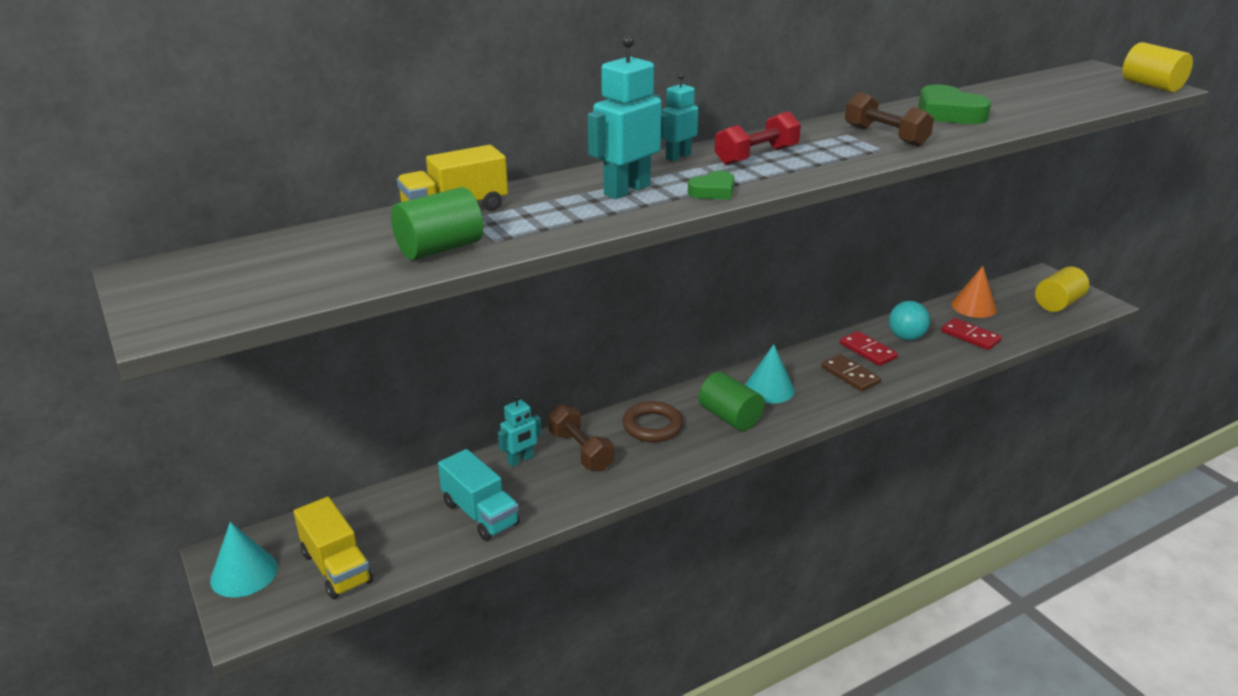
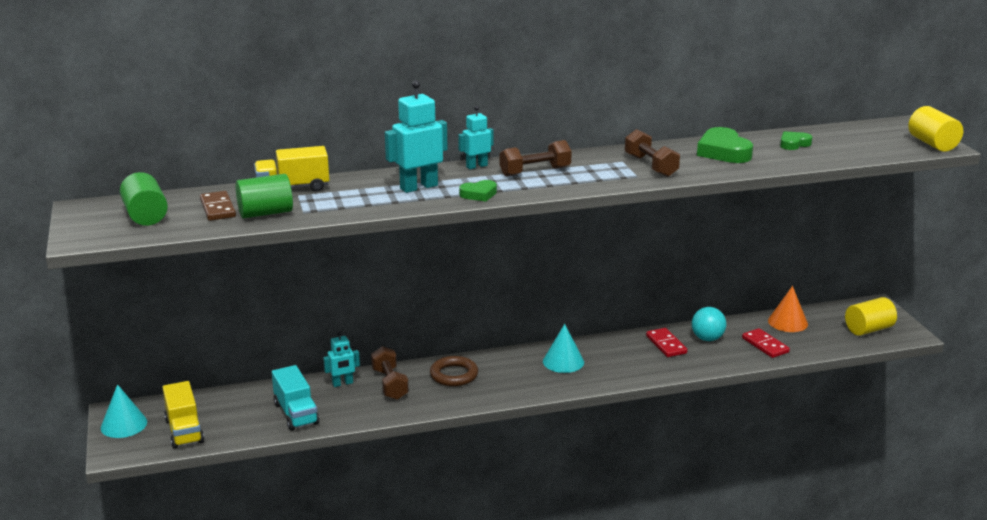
camera: 15 degrees right, 5 degrees down
(730, 417) = (518, 377): green cylinder -> green cylinder (145, 216)
(756, 156) = (535, 171): red dumbbell -> brown dumbbell
(850, 375) = (637, 361): brown domino -> brown domino (218, 208)
(1013, 98) = (794, 144): none -> green heart

